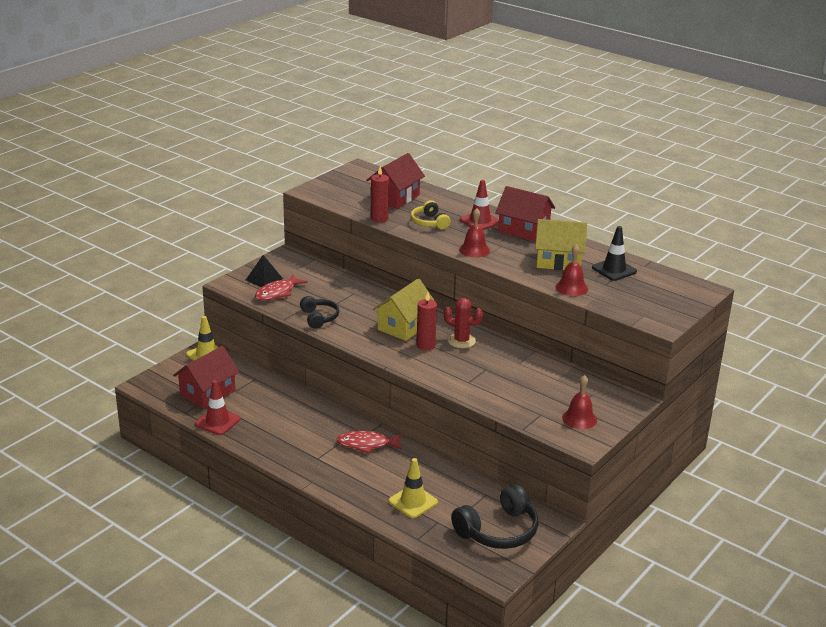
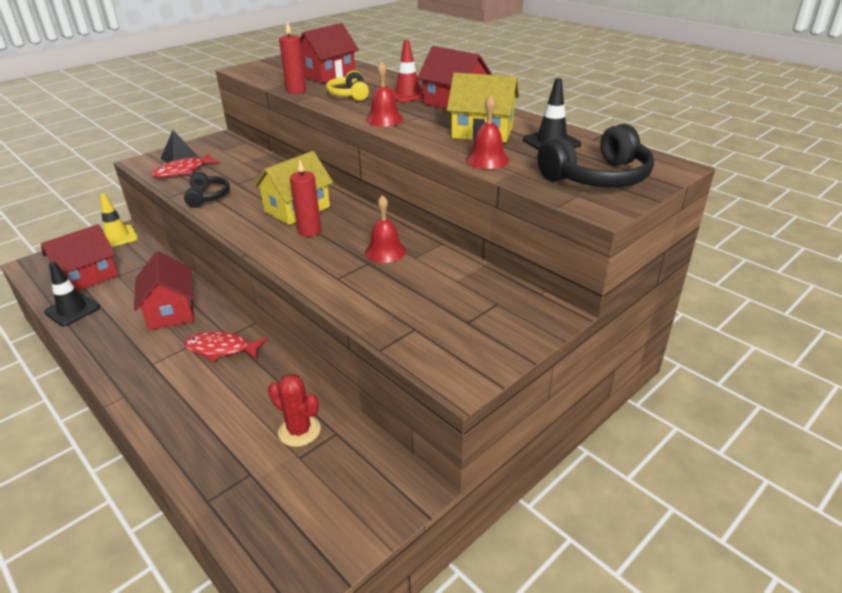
camera: 10 degrees right, 5 degrees up
(217, 421) = (72, 310): red traffic cone -> black traffic cone
(304, 418) = (171, 311): none -> red house
(413, 502) = (233, 437): yellow traffic cone -> none
(461, 341) = (355, 228): red cactus -> red cactus (299, 431)
(498, 531) = (328, 497): black headphones -> black headphones (597, 177)
(579, 418) = (468, 338): red bell -> red bell (385, 251)

